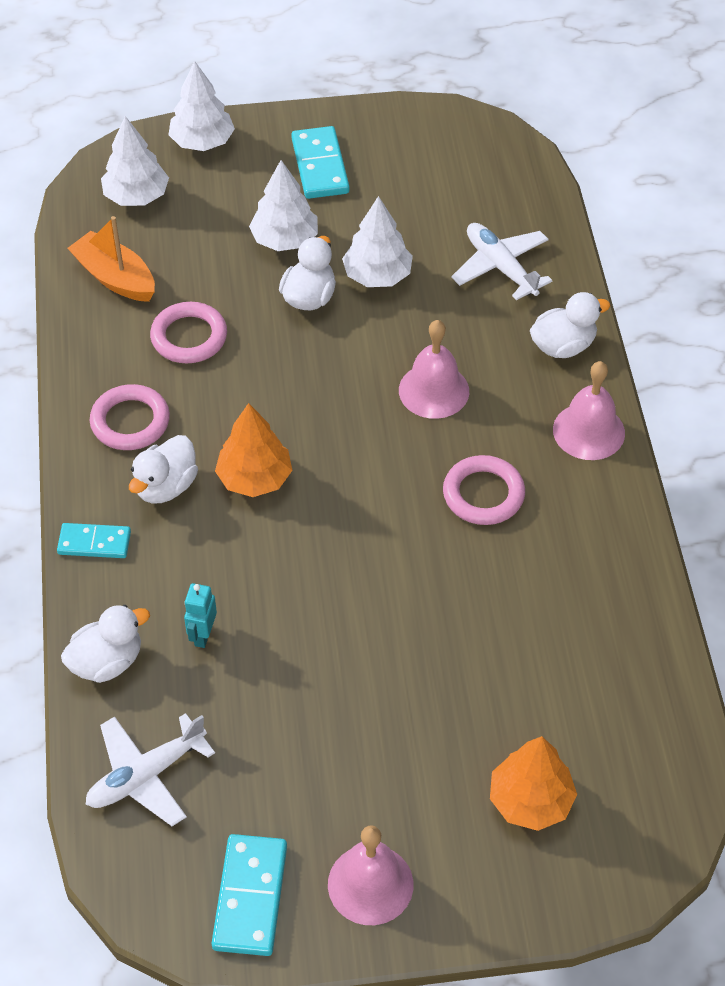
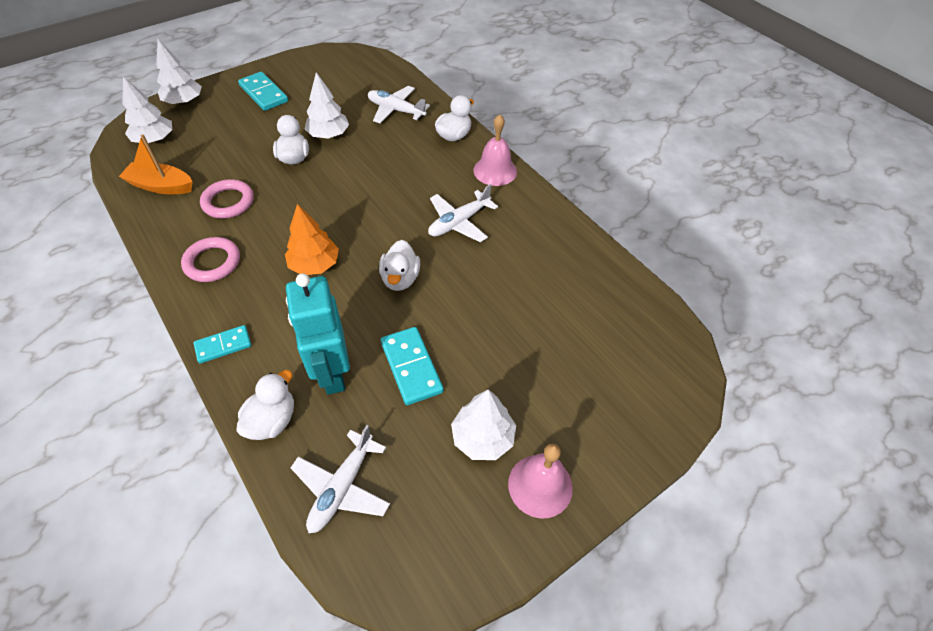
camera: 30 degrees left, 0 degrees up
(166, 486) = (257, 291): white duck -> white duck (400, 279)
(203, 635) = (332, 373): turquoise robot -> turquoise robot, size x2.25
(250, 897) = (466, 538): turquoise domino -> turquoise domino (411, 367)
(284, 239) = (262, 134): white tree -> white tree (482, 437)
(434, 390) = (396, 180): pink bell -> none
(483, 494) = (459, 222): pink ring -> white plane
(530, 800) = (600, 381): orange tree -> none

